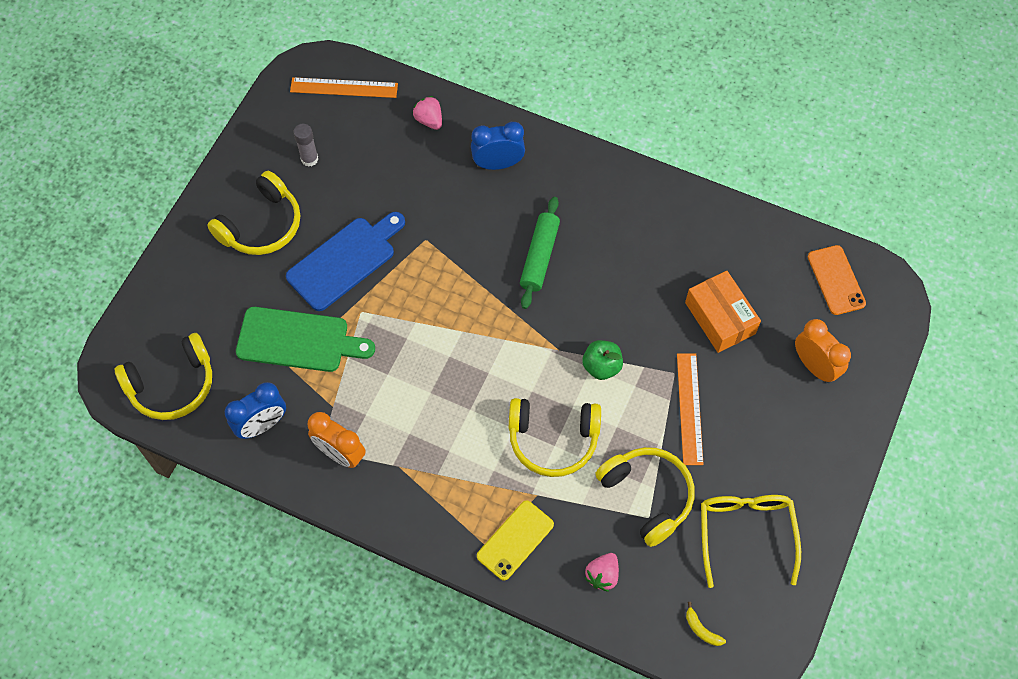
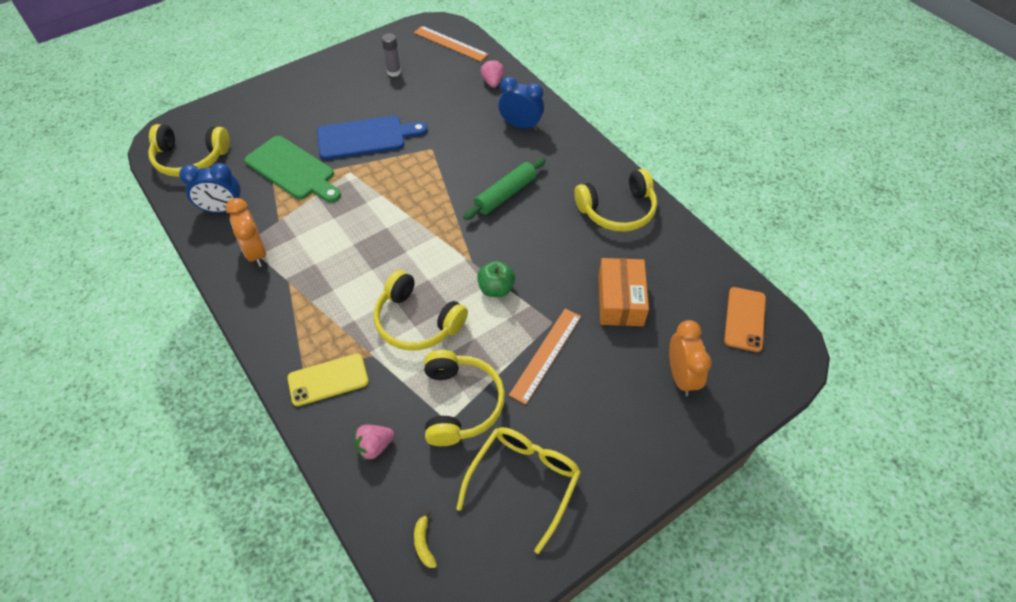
camera: 30 degrees right, 10 degrees down
(262, 225) = (330, 95): yellow headphones -> yellow headphones (617, 210)

